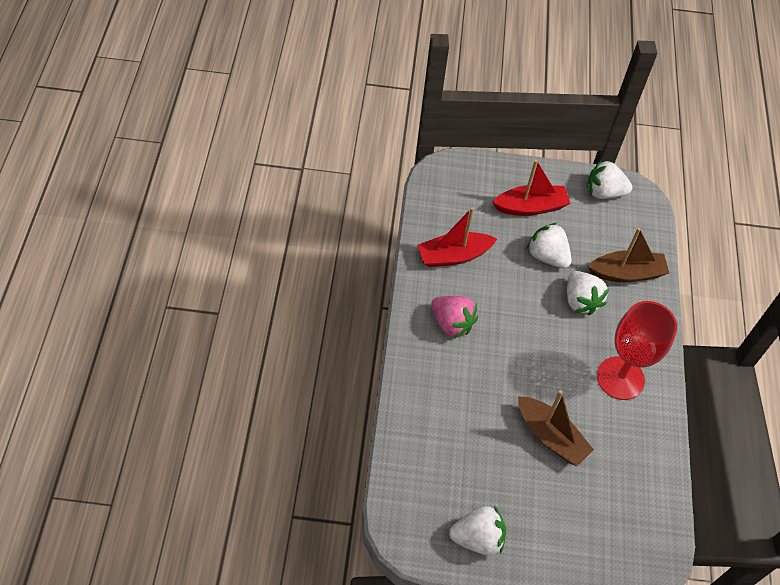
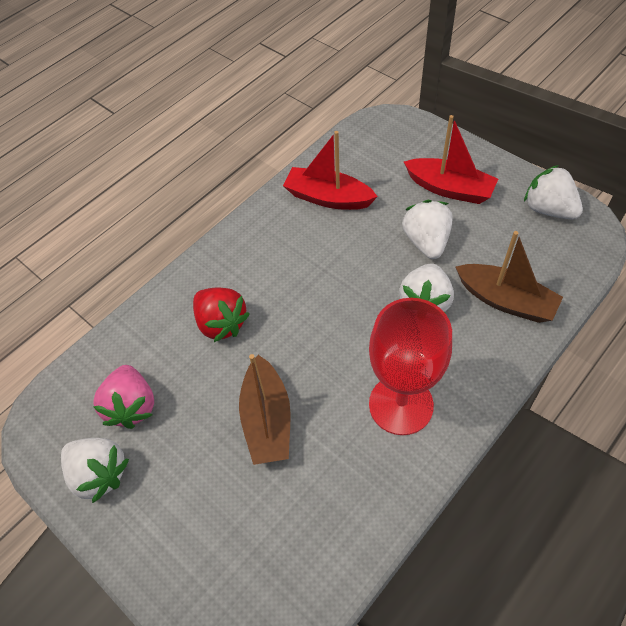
camera: 45 degrees right, 0 degrees up
(452, 323) = (269, 256): pink strawberry -> pink strawberry (132, 406)
(463, 391) = (221, 323): none -> red strawberry

